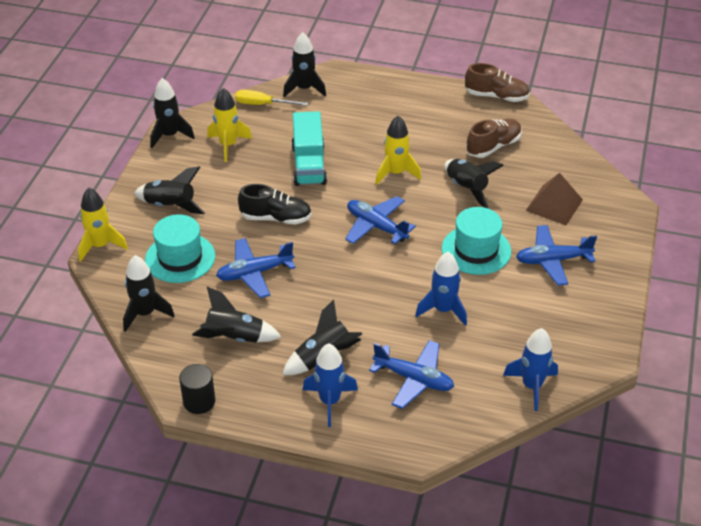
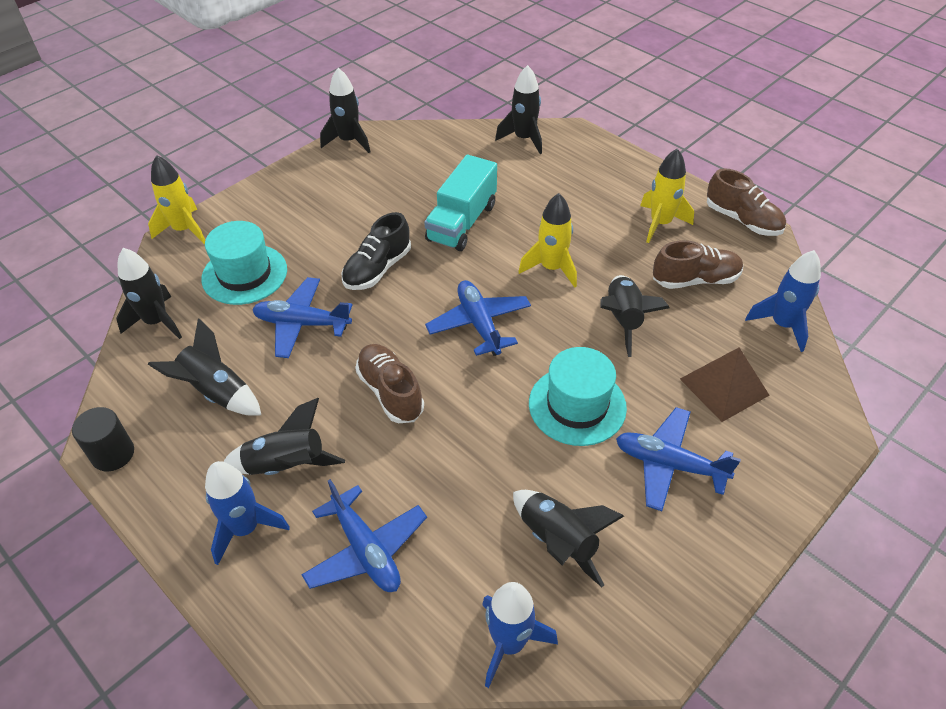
camera: 30 degrees right, 5 degrees up
(170, 206) = (285, 214): black rocket -> black rocket (557, 541)
(228, 145) = (396, 171): yellow rocket -> yellow rocket (660, 223)
(262, 104) = (467, 141): yellow screwdriver -> none
(276, 218) = (377, 269): black shoe -> black shoe turned 90 degrees clockwise
(353, 290) = (390, 392): none -> brown shoe
(443, 310) = (475, 469): blue rocket -> blue rocket (782, 325)

